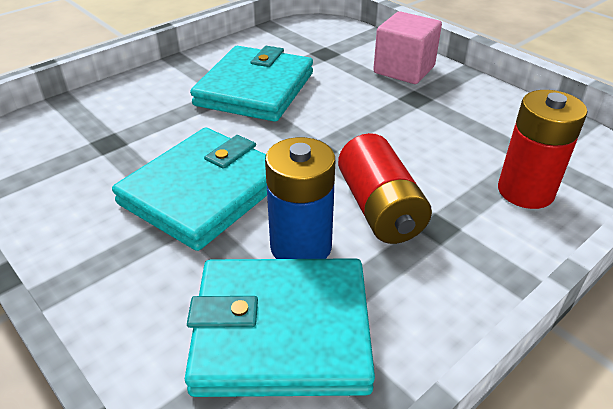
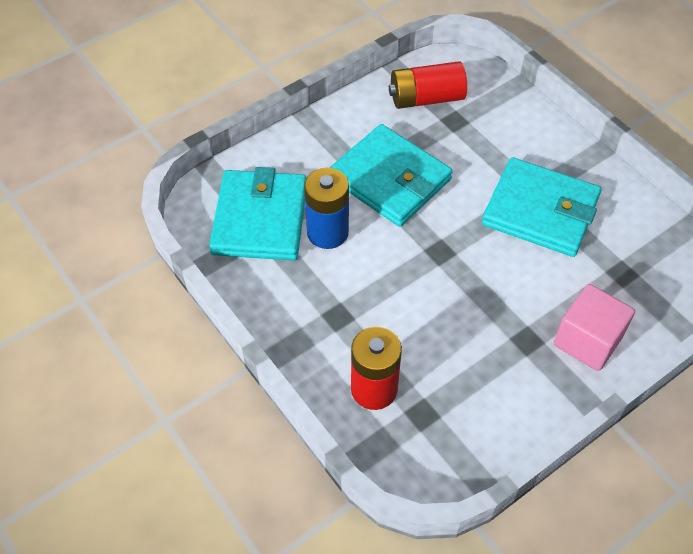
camera: 95 degrees right, 15 degrees up
(379, 209) = (361, 283): red battery -> red battery (426, 98)

